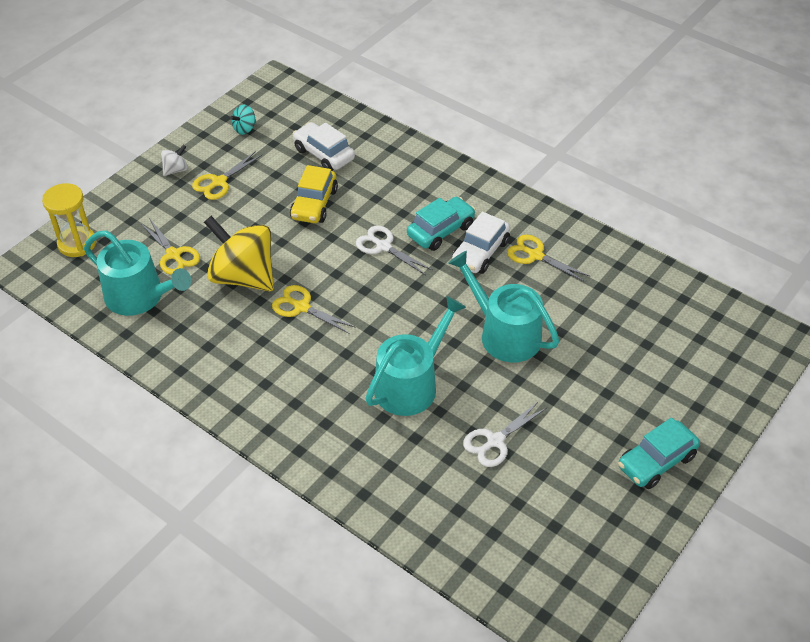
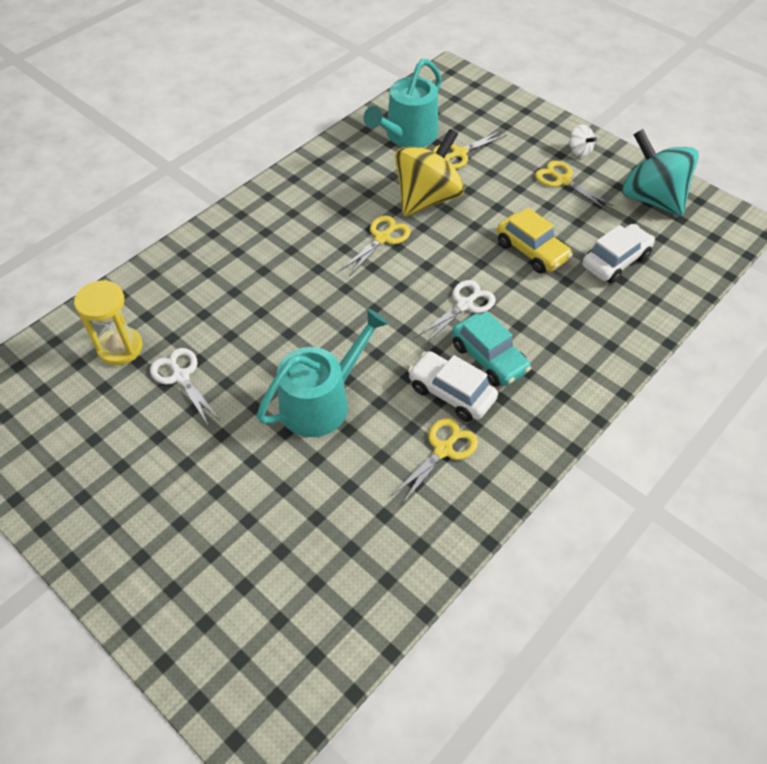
camera: 95 degrees right, 5 degrees up
(77, 244) = (476, 97): yellow hourglass -> yellow hourglass (120, 348)
(245, 129) = (651, 198): turquoise spinning top -> turquoise spinning top, size x2.35
(314, 204) = (531, 251): yellow car -> yellow car turned 150 degrees counterclockwise
(411, 384) = (268, 315): turquoise watering can -> none
(656, 461) = (110, 524): turquoise car -> none

